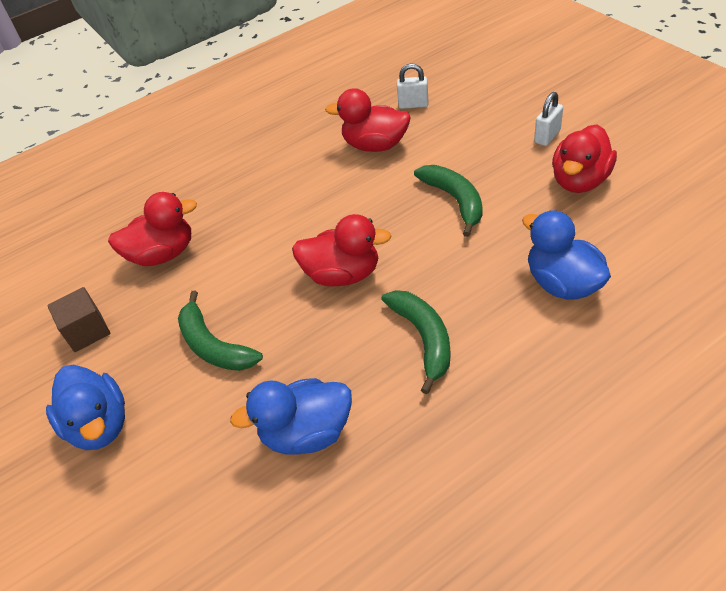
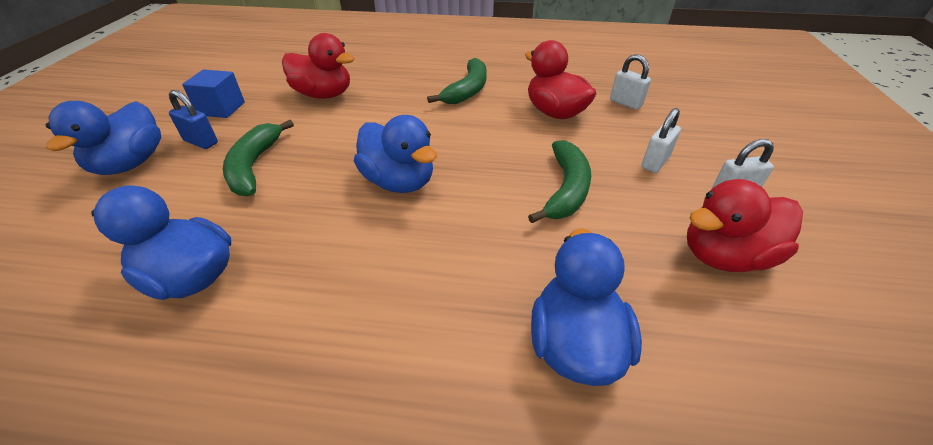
camera: 35 degrees right, 5 degrees down
(87, 331) = (221, 108): brown cube -> blue cube
(128, 366) = (201, 142): none -> blue padlock
(343, 274) = (399, 182): red duck -> blue duck
(423, 338) = (376, 280): green banana -> green banana (467, 90)
(484, 143) = (655, 162): none -> white padlock

